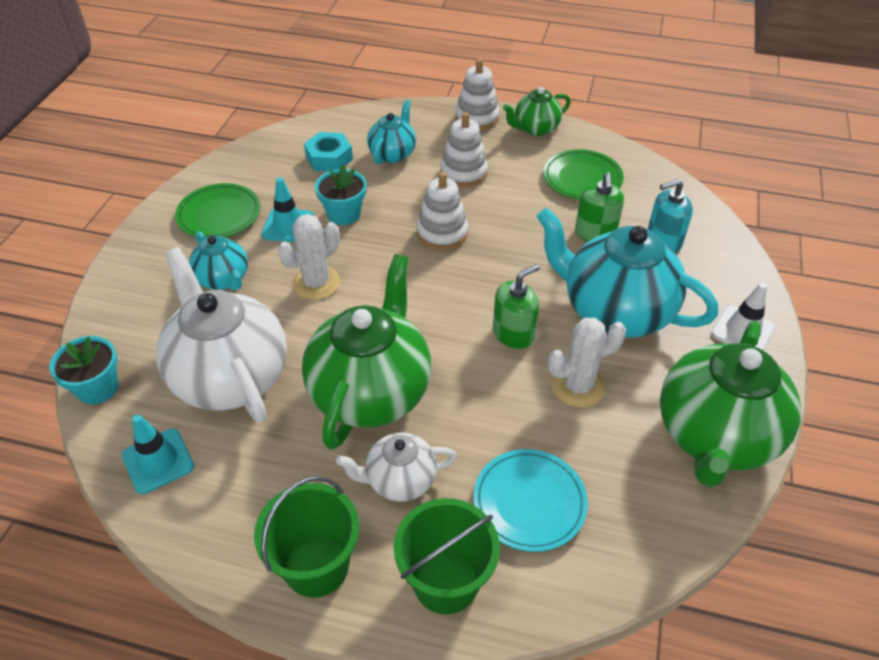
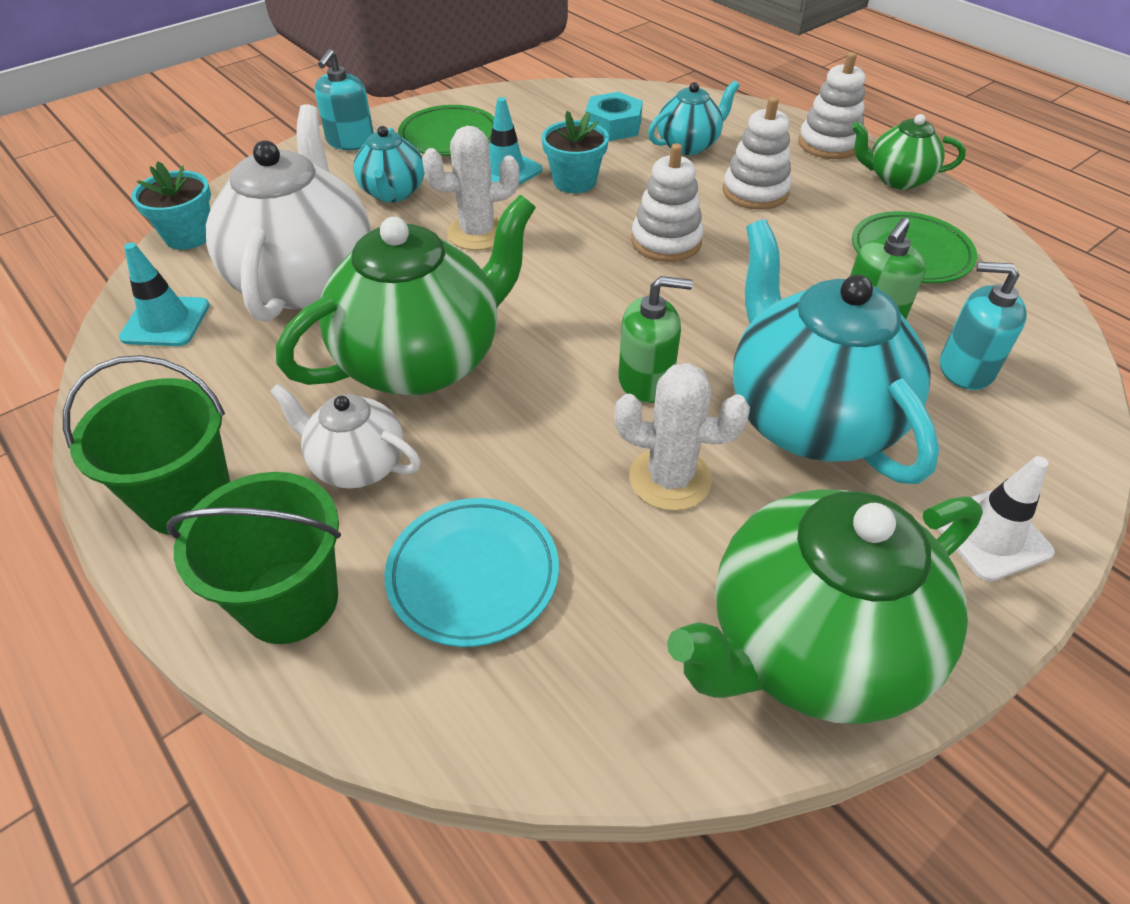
camera: 35 degrees right, 0 degrees up
(144, 251) = (350, 141): none -> turquoise soap dispenser

